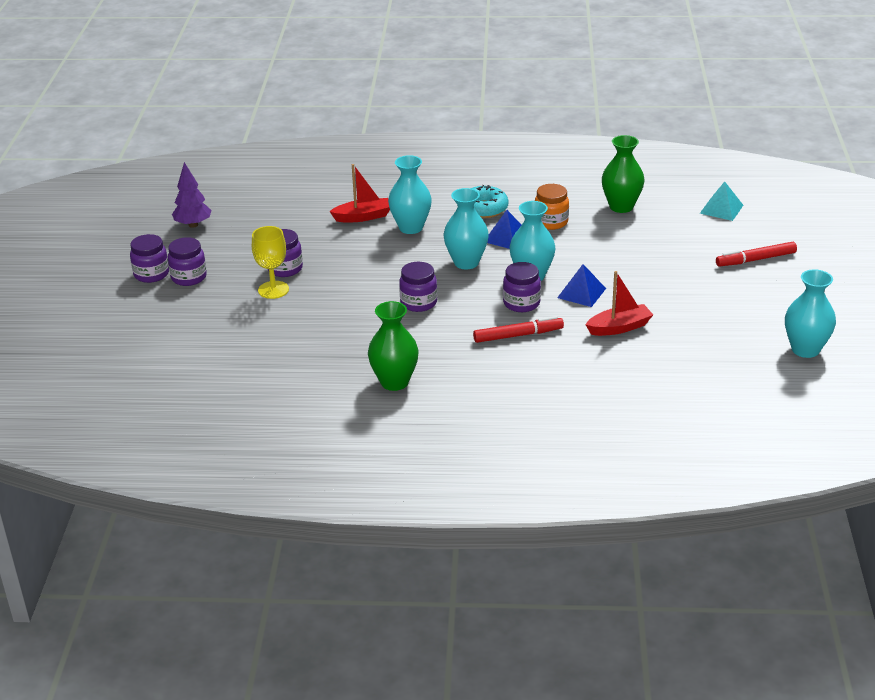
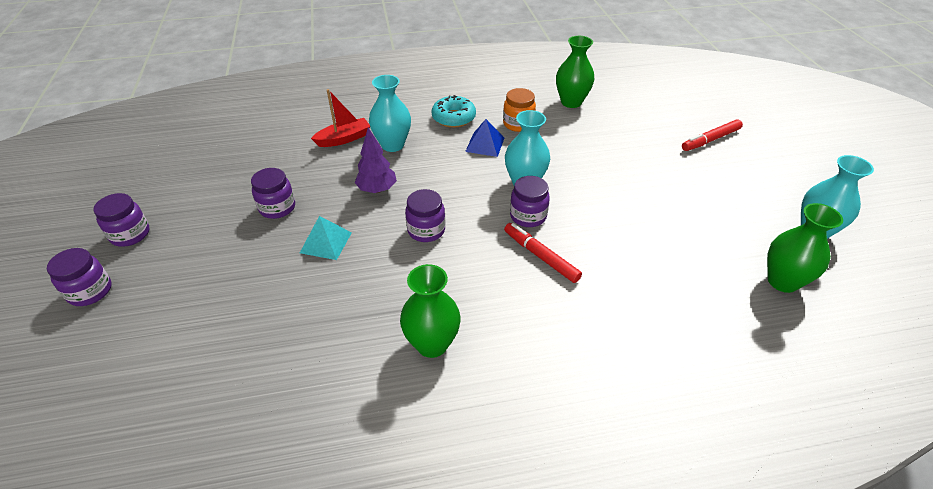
camera: 15 degrees left, 10 degrees up
(189, 277) = (173, 233): purple jar -> purple jar (90, 291)
(193, 225) = (173, 168): purple tree -> purple tree (377, 190)
(273, 290) = (269, 236): yellow goblet -> none
(466, 262) = (457, 176): turquoise vase -> none
(518, 335) = (540, 256): red marker -> red marker turned 105 degrees counterclockwise
(581, 293) = (579, 195): blue pyramid -> none
(619, 327) = (633, 231): red boat -> none
(721, 209) = (653, 95): turquoise pyramid -> turquoise pyramid (326, 242)
(740, 382) = (782, 281): none -> green vase

